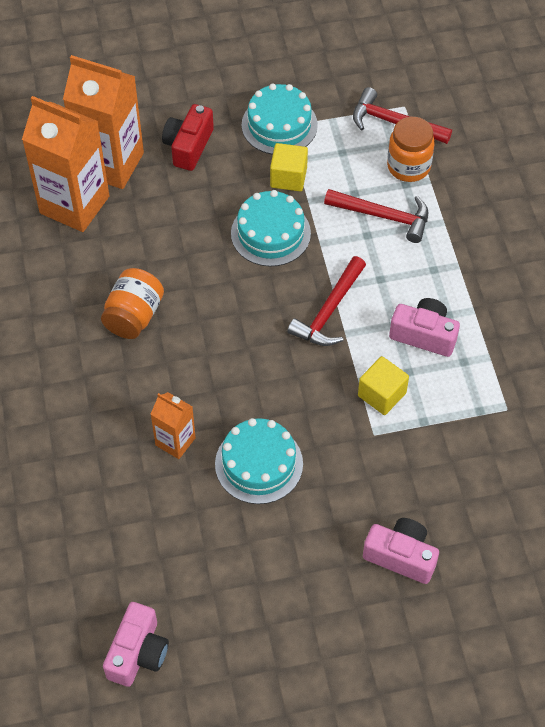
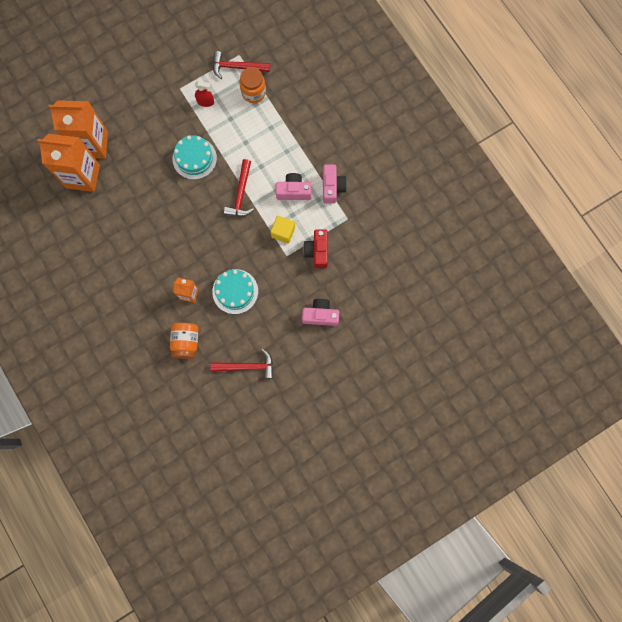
camera: 20 degrees left, 20 degrees up
(134, 316) = (141, 231): orange jar -> orange jar (186, 342)
(138, 653) = (212, 408): pink camera -> pink camera (332, 187)
(188, 146) = (131, 119): red camera -> red camera (317, 251)
(279, 125) = (175, 89): turquoise cake -> none
(288, 177) = (192, 121): yellow cube -> none
(322, 156) = (205, 102): none -> red spray bottle
(383, 216) = (250, 128): red hammer -> red hammer (247, 366)

